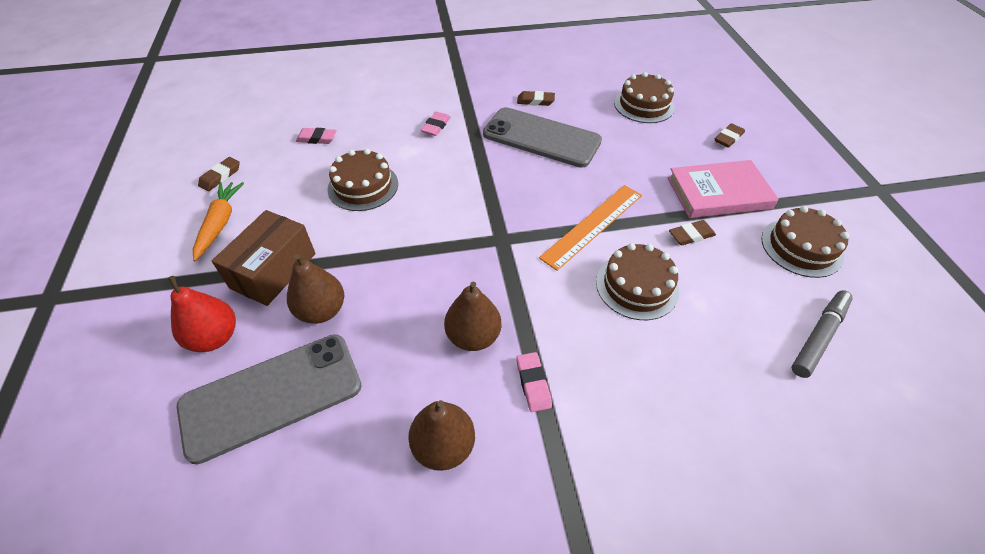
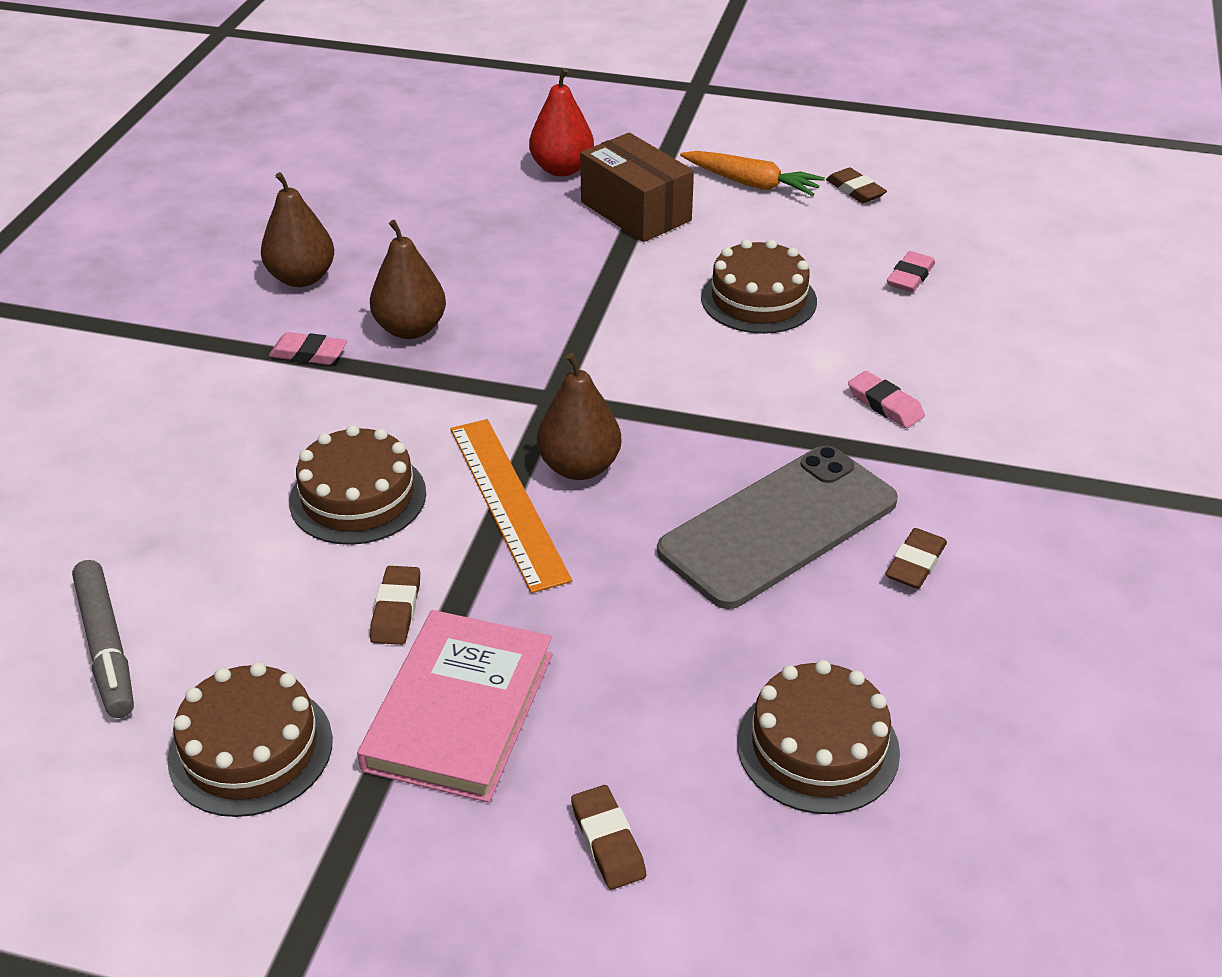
camera: 115 degrees right, 10 degrees down
(272, 395) = (457, 193): grey phone -> none
(321, 311) = (543, 234): brown pear -> brown pear (579, 467)

